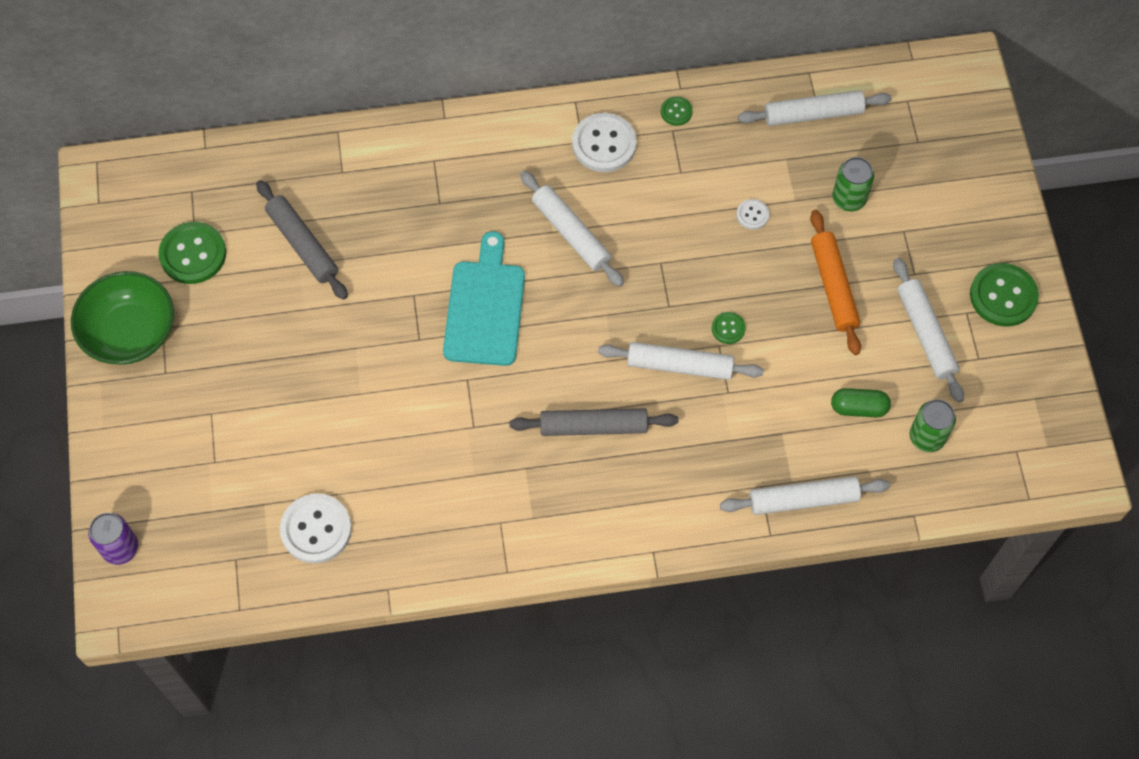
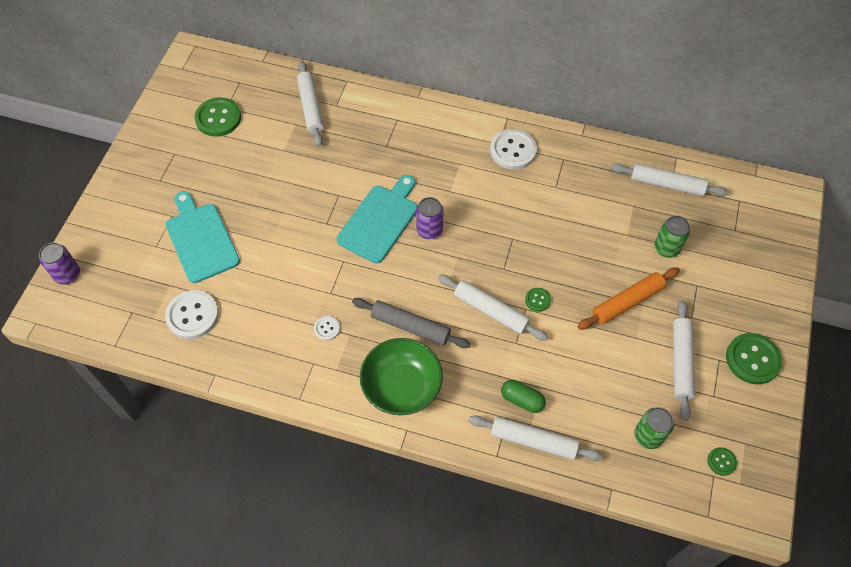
camera: 25 degrees right, 5 degrees down
(130, 332) = (154, 148): green bowl -> green bowl (401, 386)
(268, 428) = (201, 239): none -> turquoise cutting board
(302, 244) = (287, 138): grey rolling pin -> none
(553, 294) = (429, 230): none -> purple can
(571, 233) = (461, 197): white rolling pin -> white rolling pin (310, 107)
(676, 112) = (572, 148): green button -> green button (721, 461)
(752, 215) = (592, 232): white button -> white button (327, 328)
(833, 286) = (627, 302): orange rolling pin -> orange rolling pin turned 45 degrees clockwise
(858, 408) = (606, 393): green capsule -> green capsule (522, 400)

